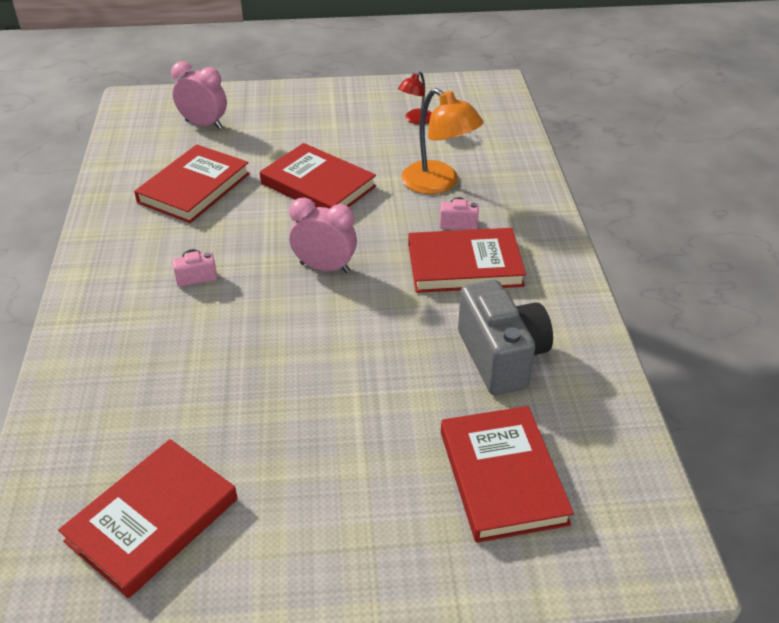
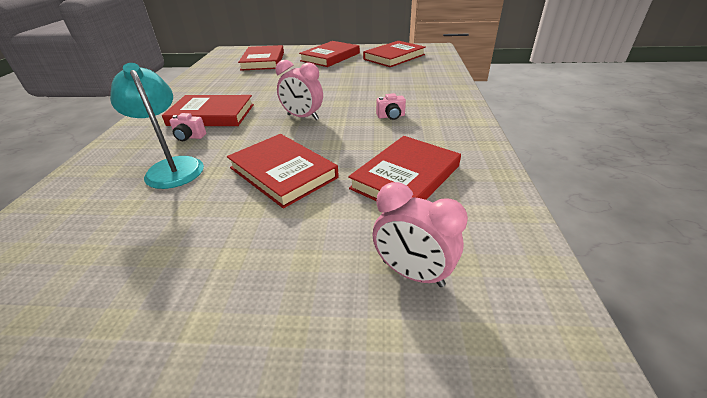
camera: 170 degrees left, 5 degrees down
(328, 513) = (330, 57): none -> red book
(415, 120) = (109, 254): red lamp -> none
(438, 184) = (172, 167): orange lamp -> turquoise lamp
(501, 357) = (231, 83): grey camera -> none

